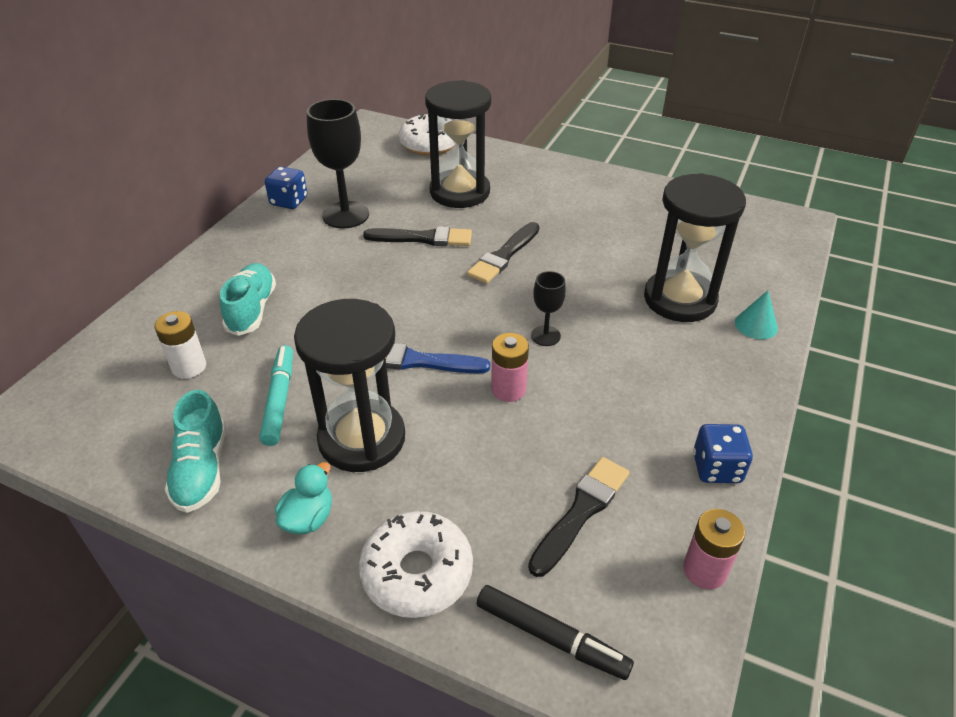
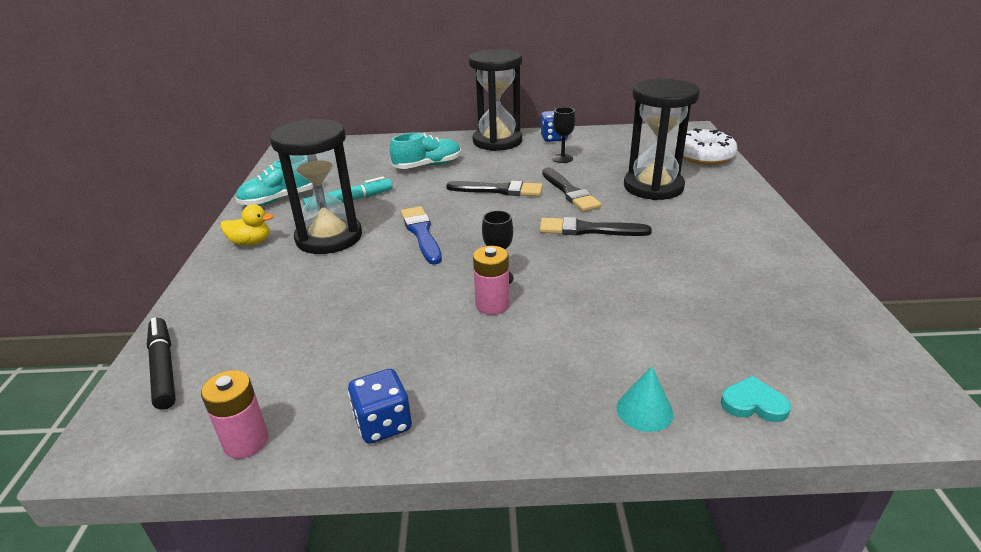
camera: 65 degrees right, 10 degrees down
(189, 367) = (361, 167): white battery -> none
(308, 518) = (251, 242): turquoise duck -> yellow duck
(345, 215) = (562, 158): black goblet -> black goblet, size x0.53
(417, 572) = (214, 294): white donut -> none
(508, 389) = (417, 279): pink battery -> pink battery (492, 305)
(551, 637) = (163, 368): black marker -> black marker turned 150 degrees clockwise
(581, 512) = (294, 351): black brush -> black brush (499, 190)
(679, 299) = (632, 342): black hourglass -> black hourglass (497, 141)
(767, 278) = (753, 403): none -> turquoise heart

